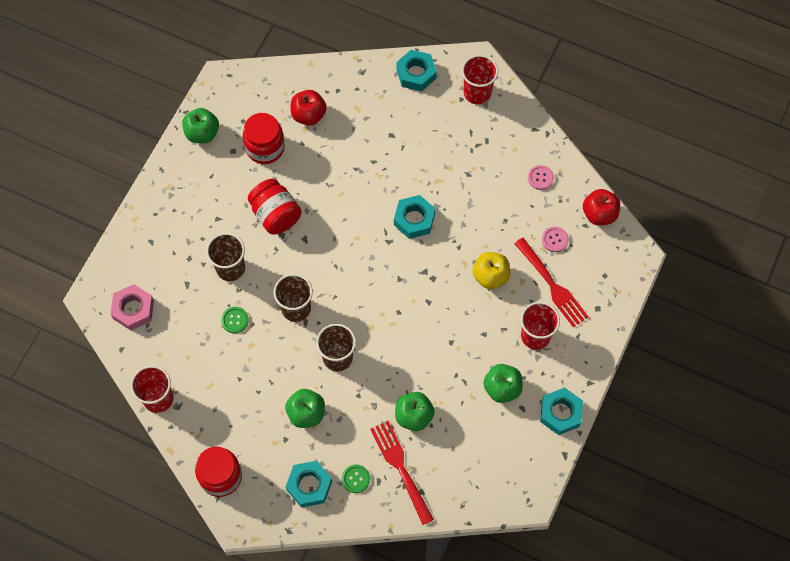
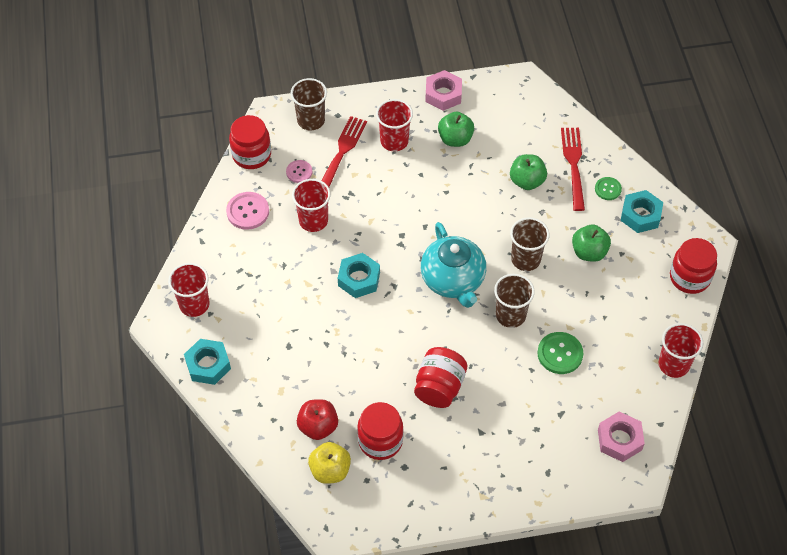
camera: 125 degrees left, 10 degrees down
(202, 133) = (407, 507): green apple -> none
(230, 268) = (517, 389): brown cup -> brown cup (311, 120)
(235, 320) = (560, 354): green button -> green button, size x1.59
(360, 288) = (453, 280): none -> turquoise teapot
(401, 469) = (574, 165): red fork -> red fork turned 150 degrees clockwise
(490, 276) = (367, 197): yellow apple -> yellow apple (330, 470)
(496, 220) = (313, 220): none -> red cup
(540, 178) = (248, 211): pink button -> pink button, size x1.59
(560, 413) = (443, 94): turquoise nut -> pink nut
(599, 214) = (251, 155): red apple -> red jar

